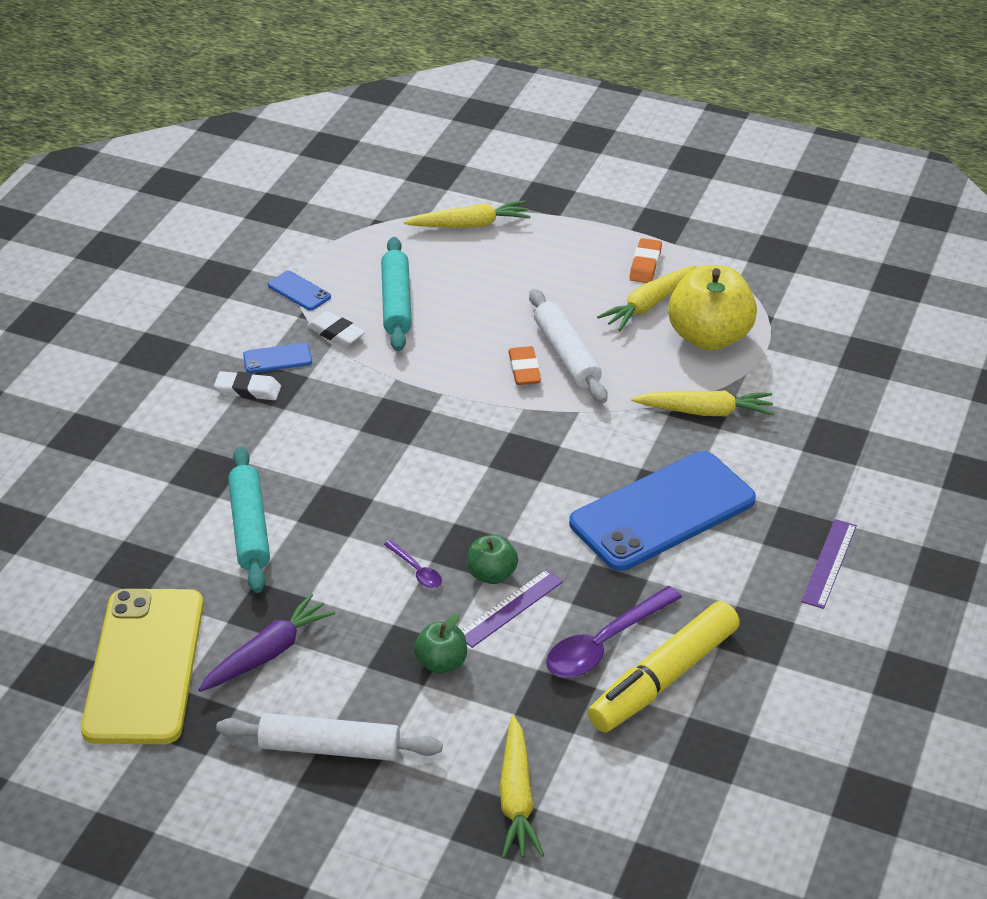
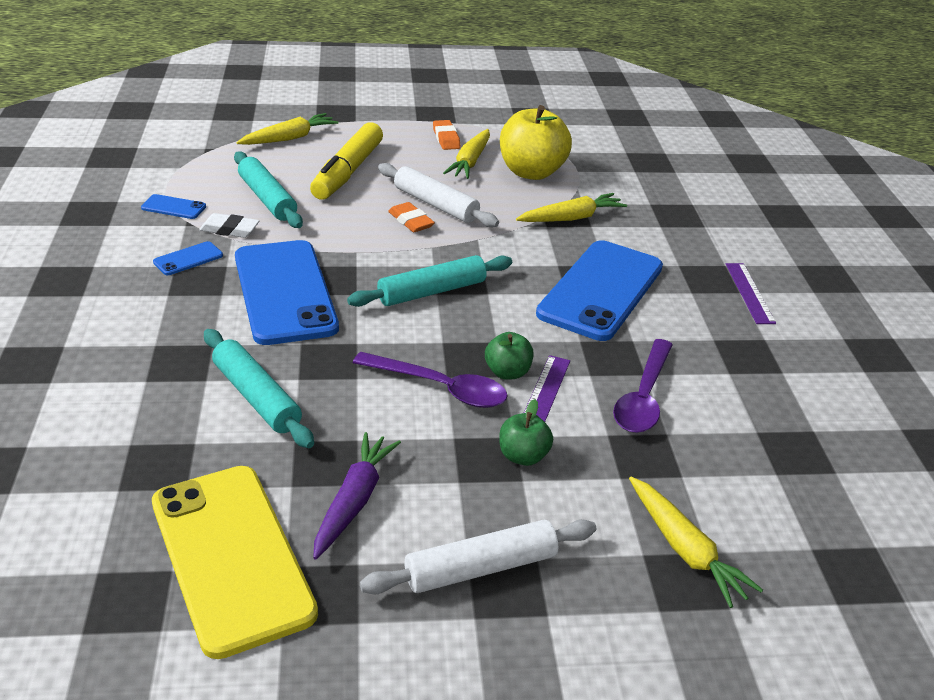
camera: 30 degrees left, 5 degrees down
(248, 390) = (176, 288): white eraser -> none
(343, 422) = (284, 292): none -> blue phone
(416, 570) = (440, 388): purple spoon -> purple spoon, size x1.99
(484, 462) = (432, 292): none -> turquoise rolling pin
(663, 678) = (711, 409): yellow marker -> yellow marker (347, 172)

